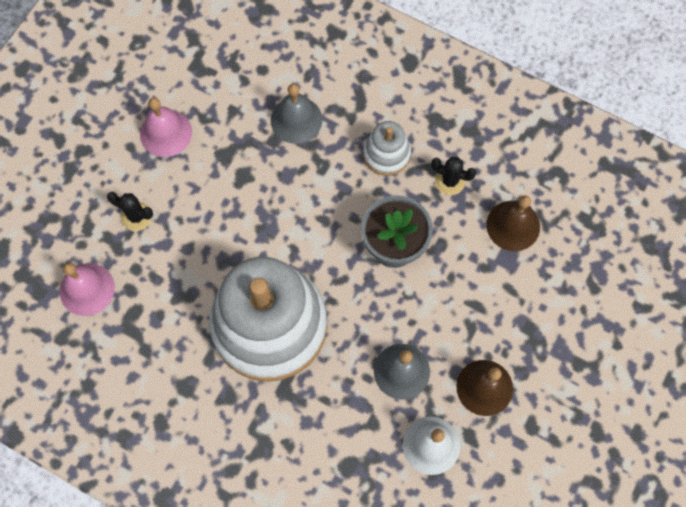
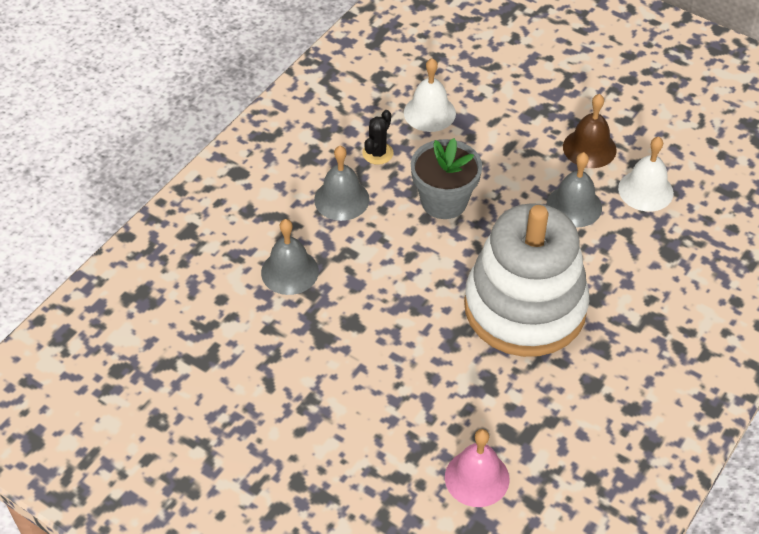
camera: 85 degrees left, 20 degrees down
(136, 216) = (390, 426): black cactus -> none
(166, 133) = (287, 394): pink bell -> none
(386, 154) = (341, 199): white stacking toy -> grey bell
(513, 225) = (429, 113): brown bell -> white bell

